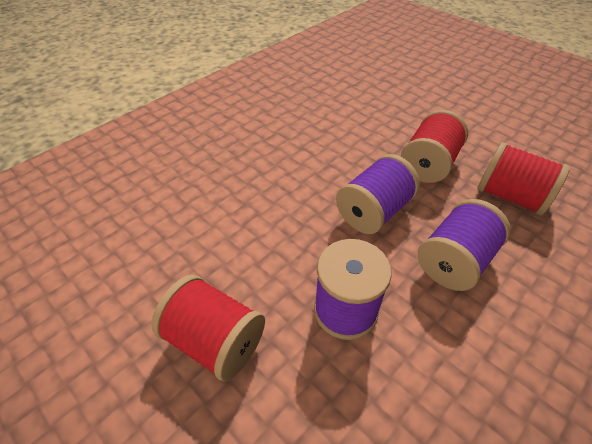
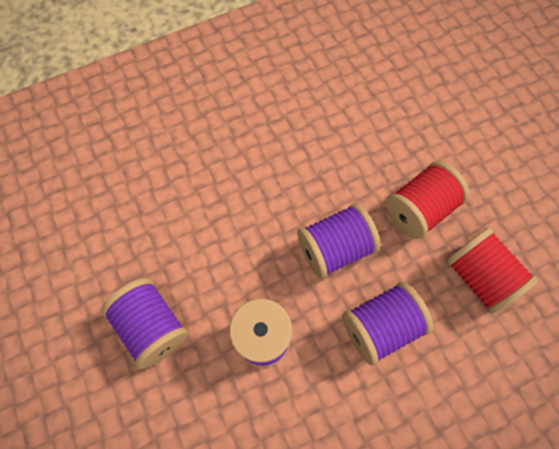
camera: 20 degrees right, 20 degrees up
(215, 340) = (152, 327): red spool -> purple spool

